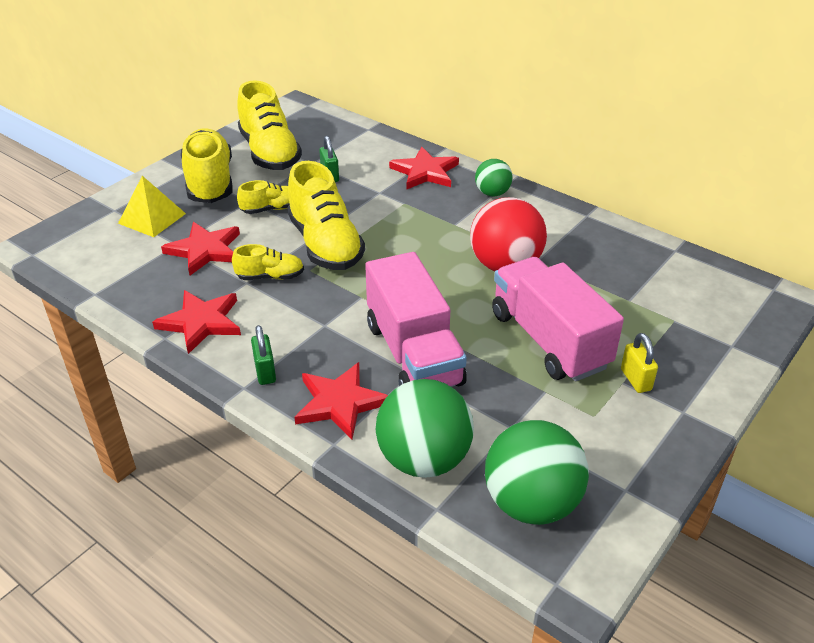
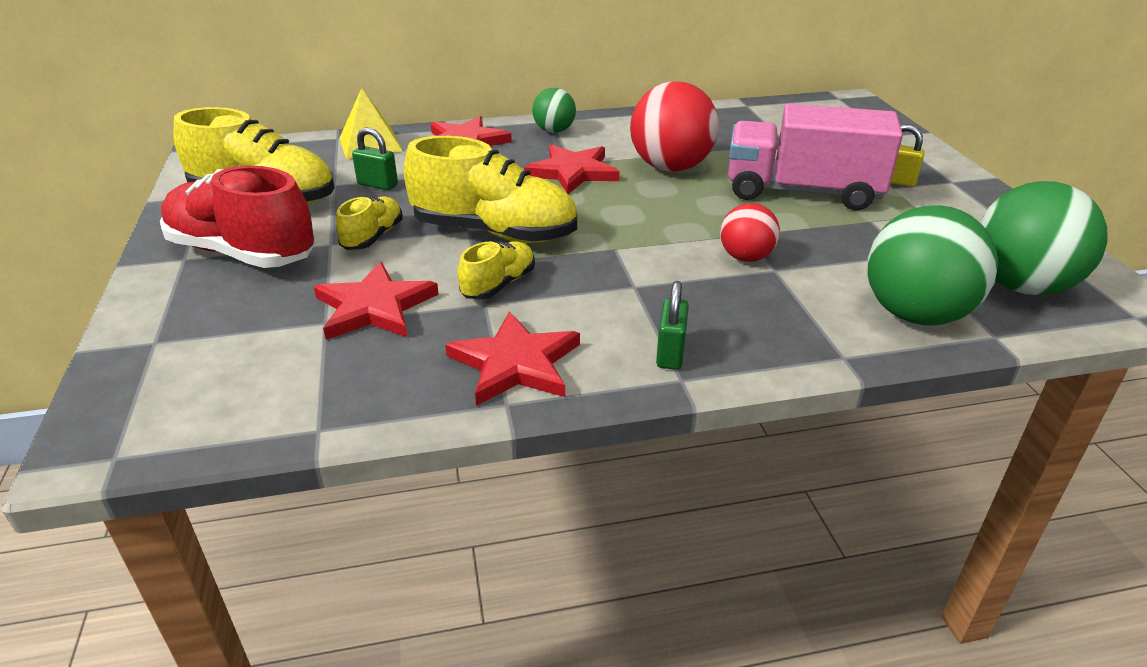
camera: 50 degrees left, 5 degrees down
(152, 218) = (234, 320): yellow pyramid -> yellow pyramid (370, 144)
(210, 182) = (242, 253): yellow shoe -> red shoe
(265, 372) = (670, 354): green padlock -> green padlock turned 75 degrees clockwise
(340, 403) = (779, 327): red star -> red star (573, 172)
(413, 354) = (746, 257): pink truck -> red ball

